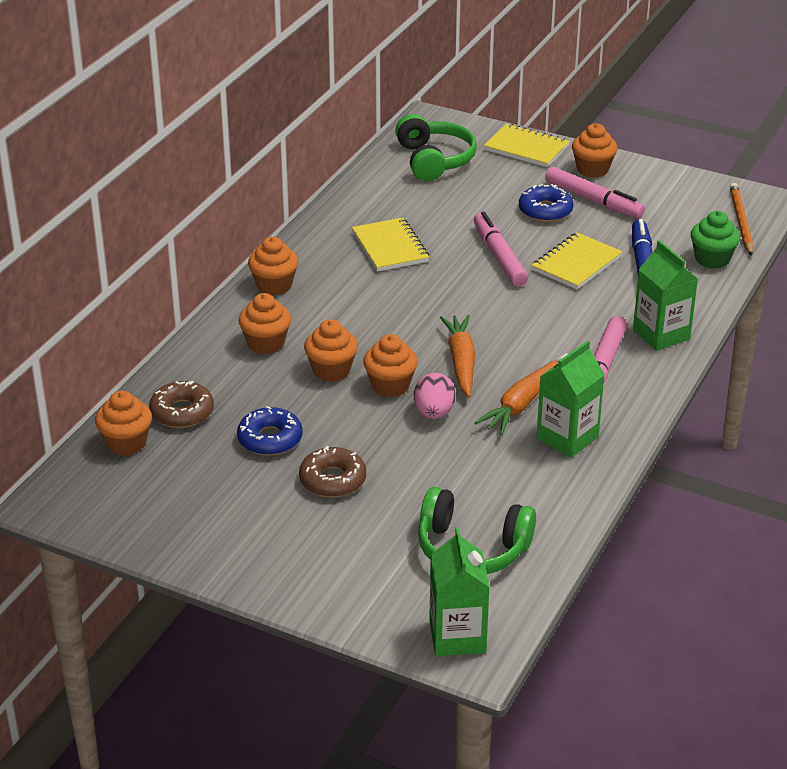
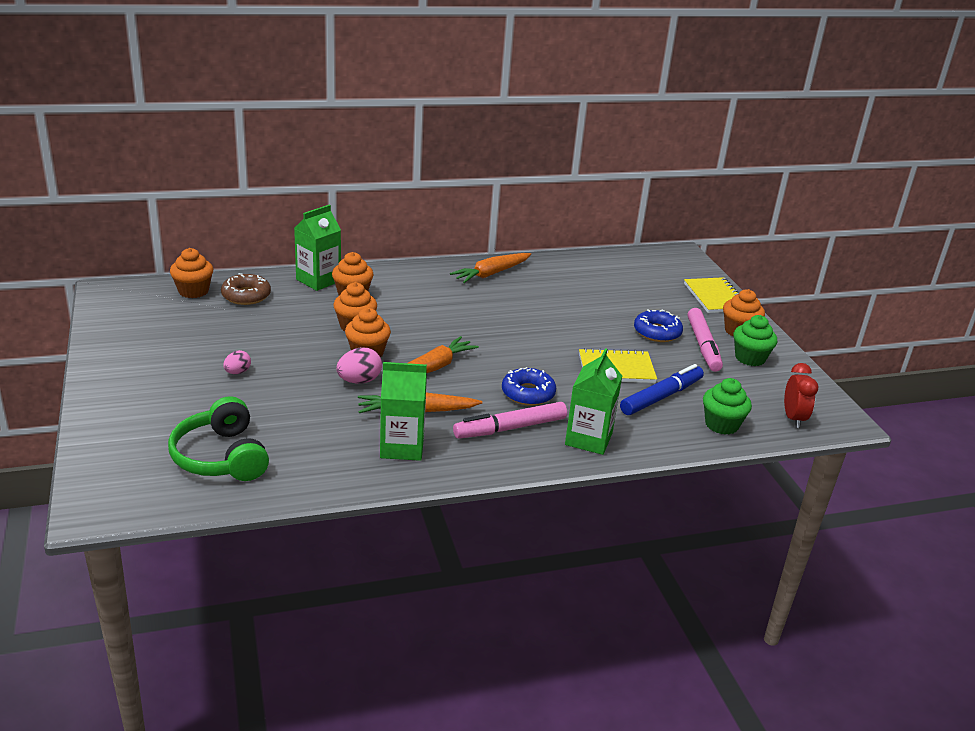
camera: 45 degrees right, 5 degrees down
(270, 439) = (254, 334): blue donut -> blue donut (528, 393)
(274, 285) = (416, 274): orange cupcake -> none
(331, 242) = (491, 274): none -> orange carrot
(332, 480) = (237, 372): brown donut -> pink egg
(390, 247) = (519, 294): yellow notebook -> none
(434, 160) = (640, 272): green headphones -> none
(457, 636) = (112, 491): green carton -> green carton (318, 280)
(499, 256) = (574, 336): pink marker -> none
(638, 189) = (750, 358): none -> green cupcake
(740, 221) = (793, 418): orange pencil -> red clock

